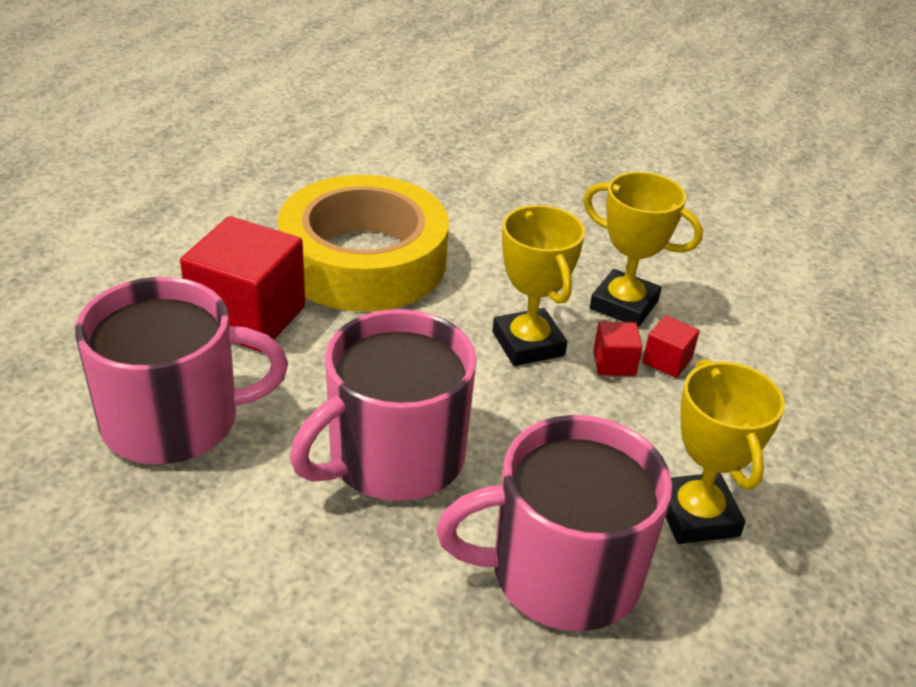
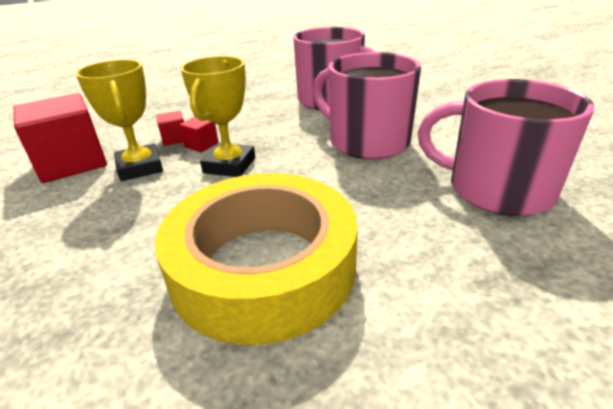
camera: 140 degrees left, 5 degrees down
(248, 317) = (412, 245): red cube -> red cube (72, 163)
(393, 457) = (367, 141): pink mug -> pink mug turned 135 degrees counterclockwise
(696, 515) = (260, 100): yellow trophy -> none

